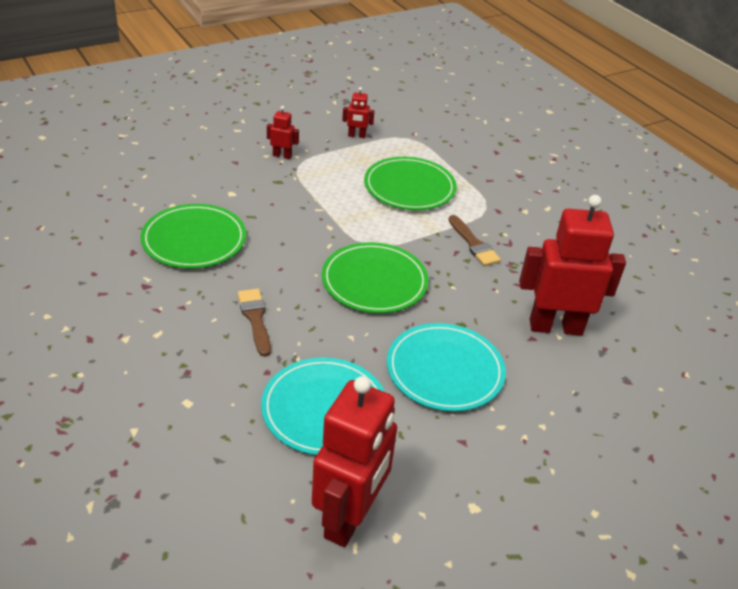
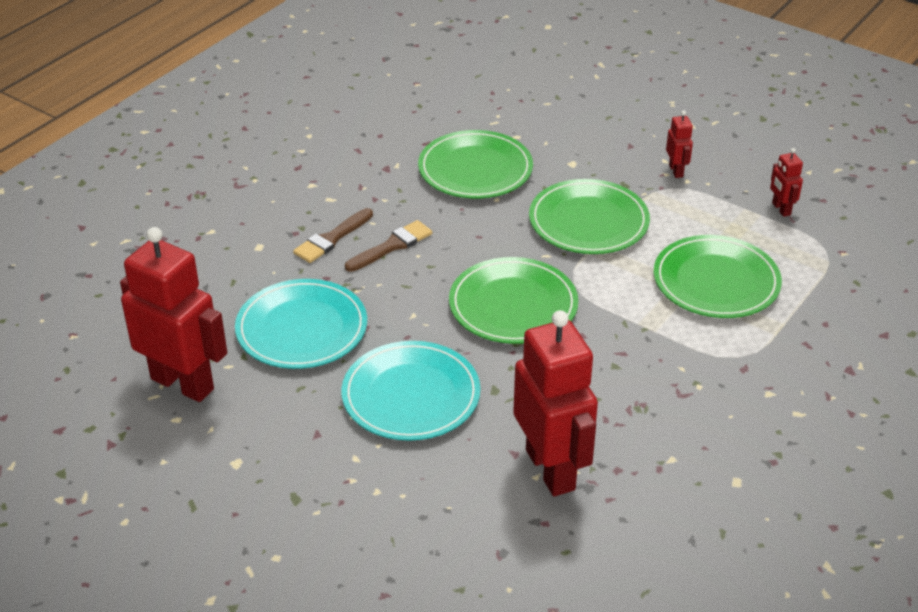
camera: 70 degrees right, 0 degrees up
(306, 212) = (588, 221): none -> green plate
(350, 518) = (183, 383): red robot -> red robot turned 150 degrees counterclockwise
(474, 244) = (651, 363): brown brush -> brown brush (331, 239)

